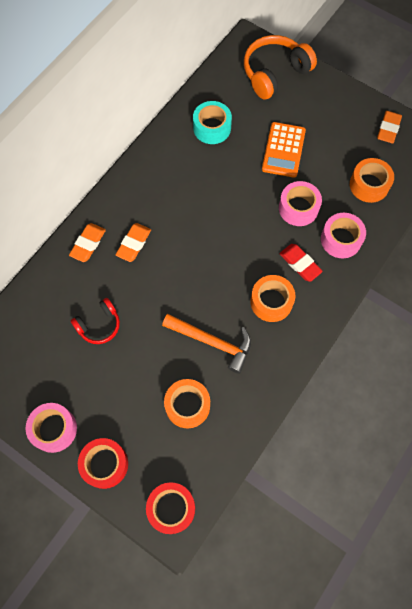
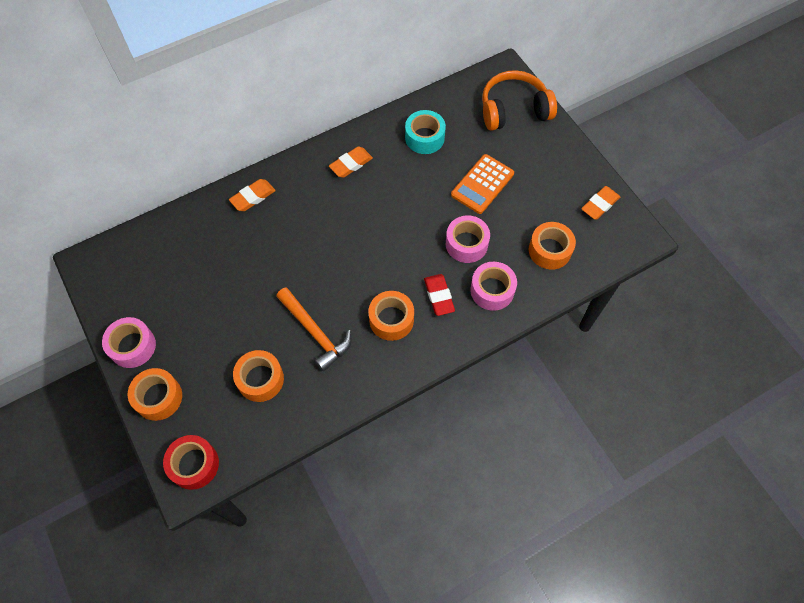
camera: 25 degrees right, 5 degrees down
(99, 325) = (222, 272): red headphones -> none
(105, 464) = (158, 397): red tape -> orange tape
(134, 244) = (293, 213): orange eraser -> orange eraser (351, 164)

